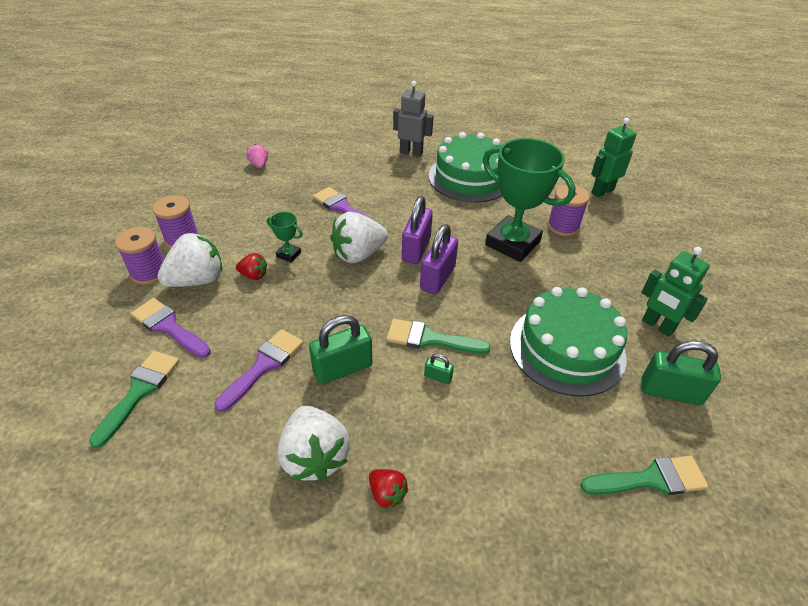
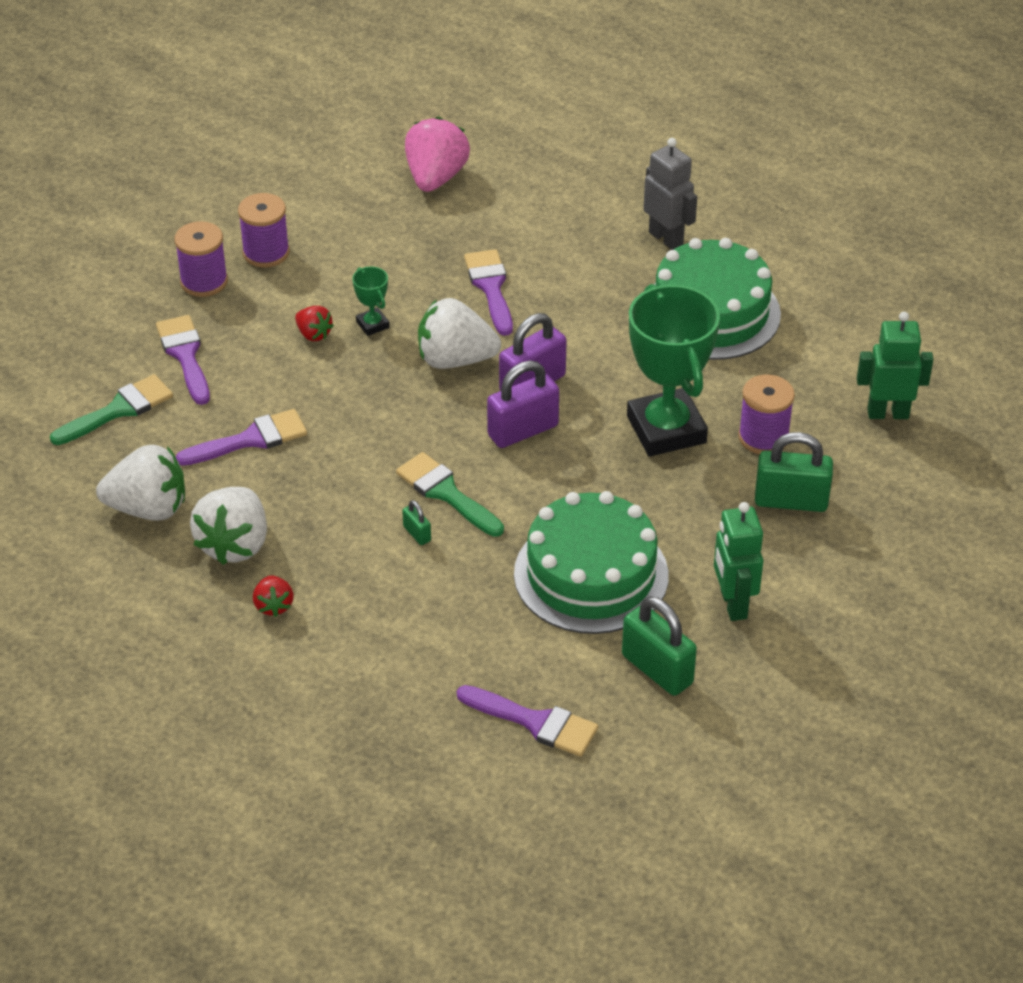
camera: 35 degrees right, 0 degrees up
(197, 280) = (249, 313): white strawberry -> white strawberry (148, 508)
(259, 165) = (435, 178): pink strawberry -> pink strawberry, size x1.95
(342, 368) = (326, 479): green padlock -> green padlock (791, 501)
(650, 479) = (535, 722): green brush -> purple brush

